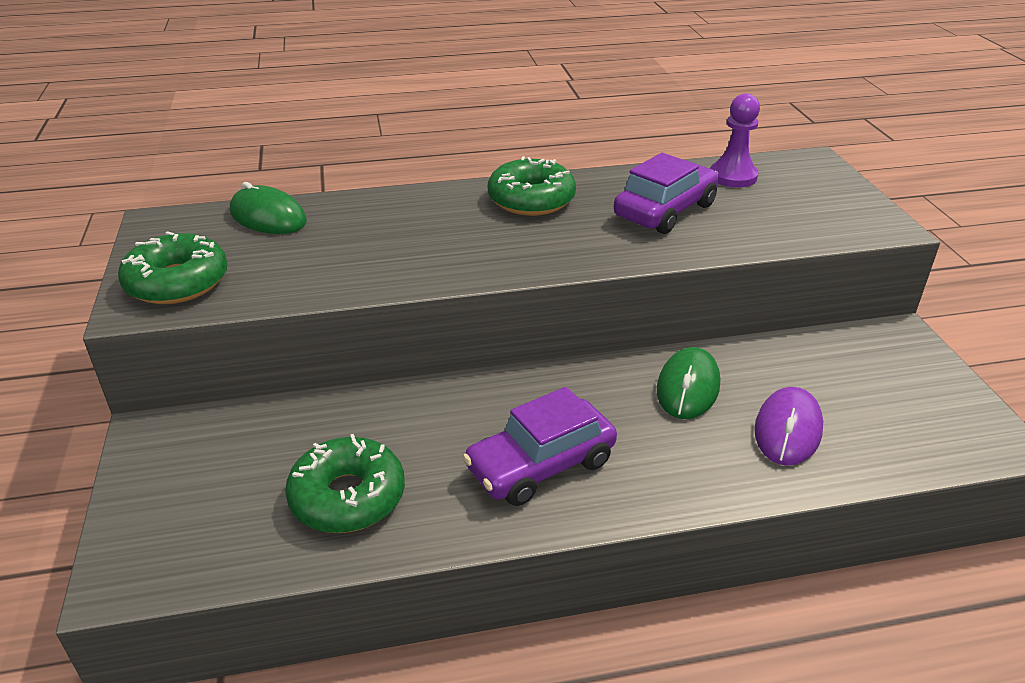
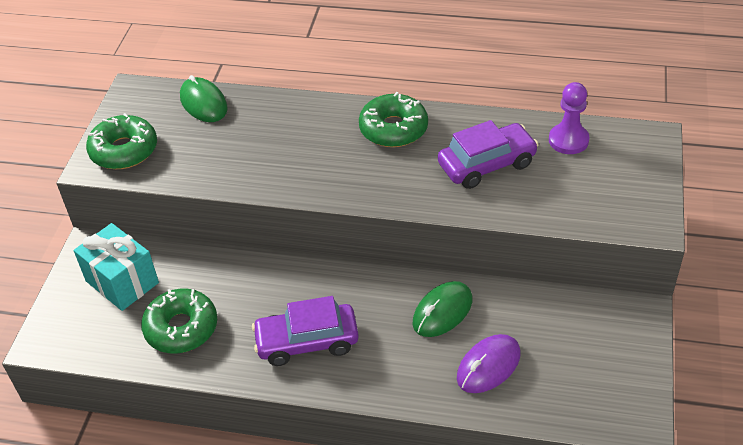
camera: 25 degrees right, 10 degrees up
(224, 462) = (122, 282): none -> turquoise gift

